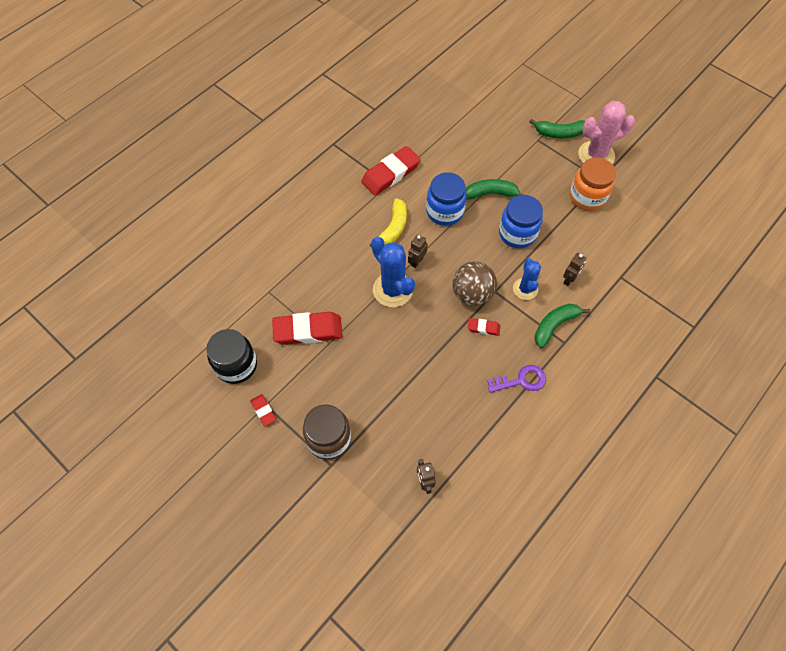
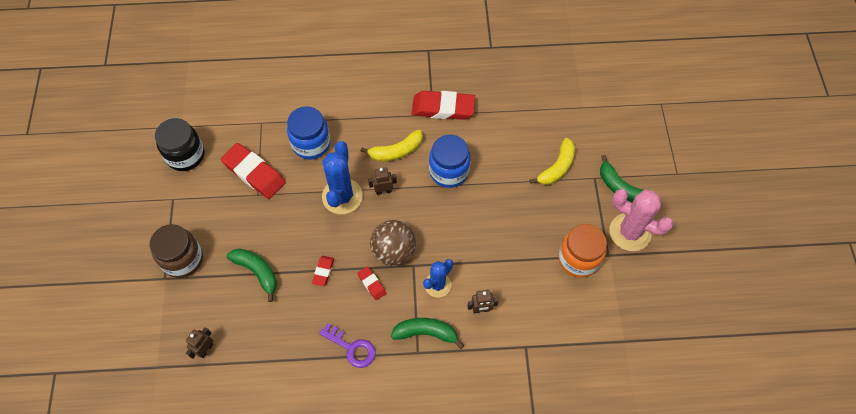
camera: 45 degrees right, 0 degrees up
(263, 411) = (167, 202): red eraser -> red eraser (323, 271)
(491, 194) = (501, 188): green banana -> green banana (257, 272)
(508, 152) = (557, 167): none -> yellow banana
(517, 233) = (484, 237): blue jar -> blue jar (311, 144)

